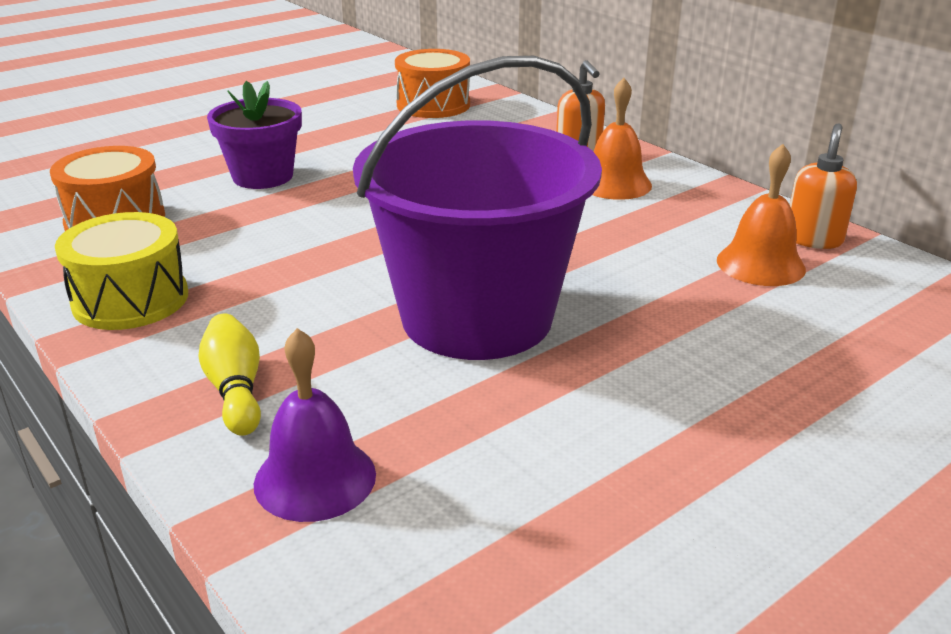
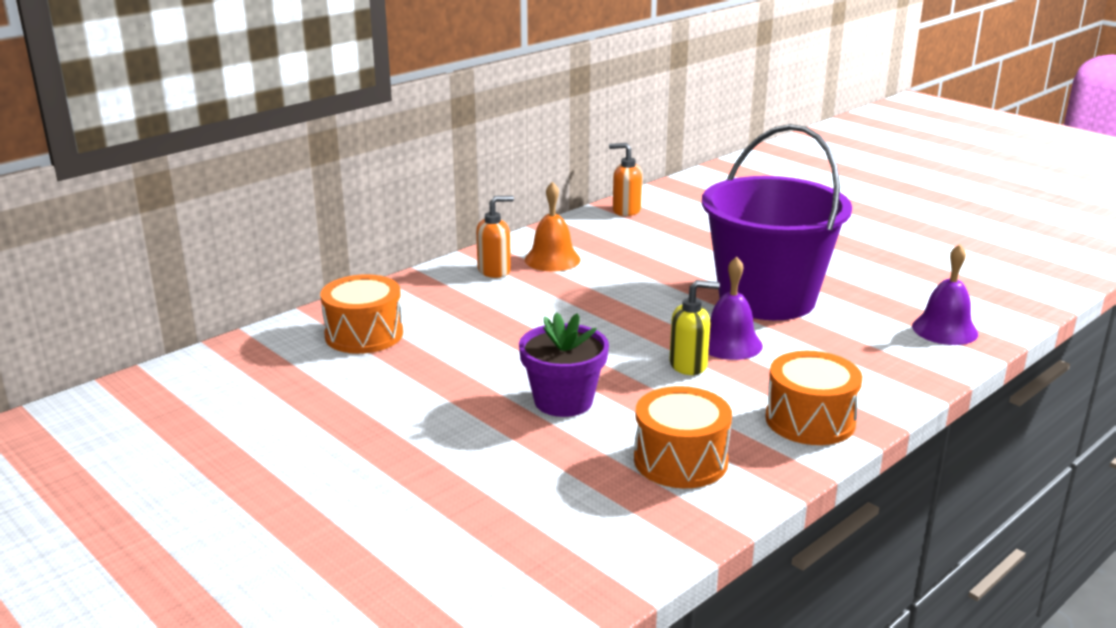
camera: 95 degrees left, 5 degrees down
(130, 299) = (810, 420): yellow drum -> orange drum
(235, 390) = (889, 361): yellow bowling pin -> none
(302, 241) = (689, 365): none -> yellow soap dispenser
(345, 272) = (729, 344): none -> purple bell
(760, 264) = (664, 225): orange bell -> none

